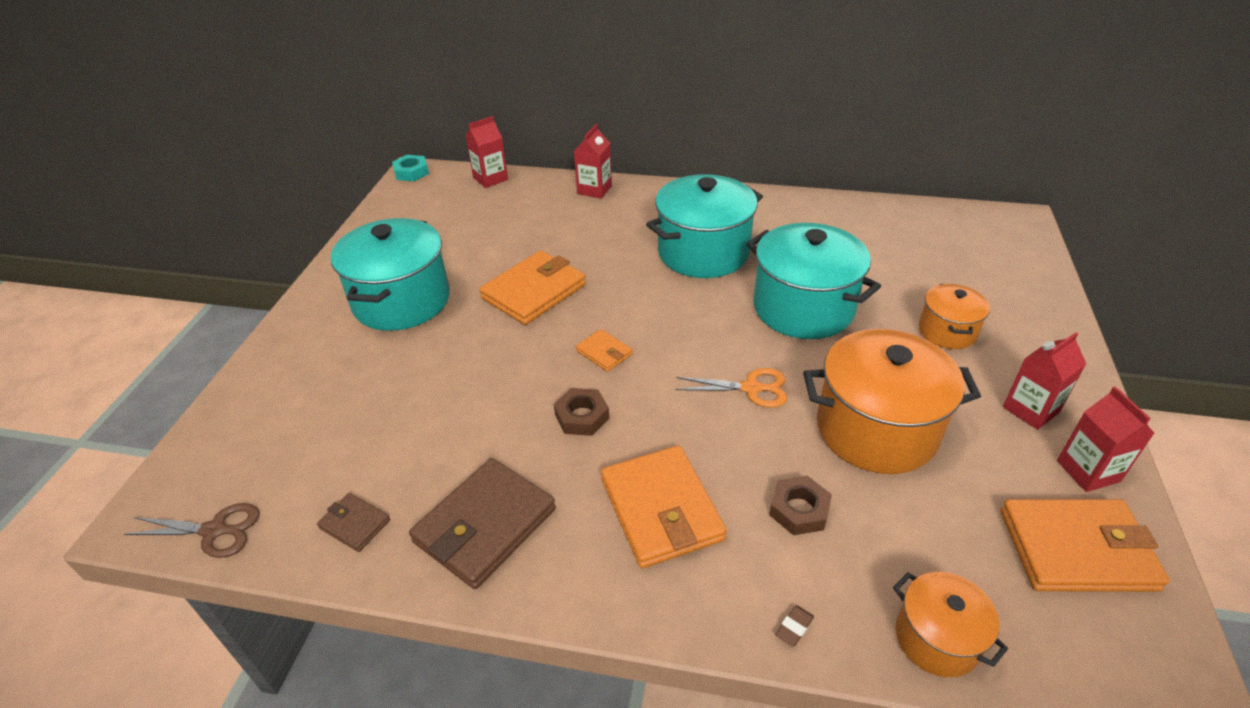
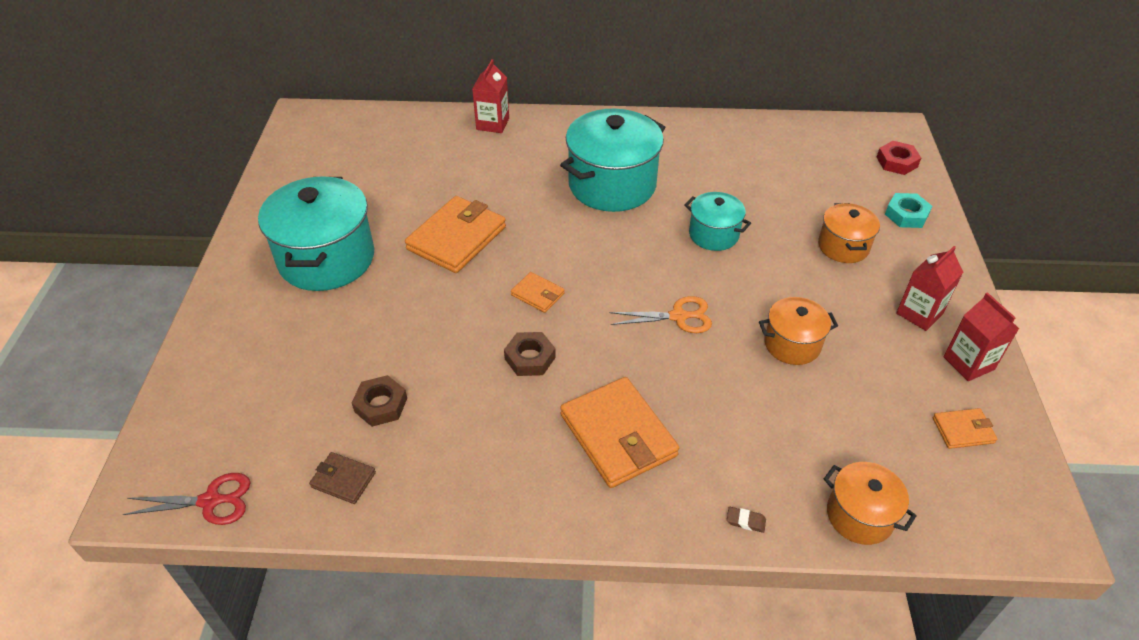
camera: 10 degrees left, 5 degrees up
(215, 530) = (211, 501): brown scissors -> red scissors
(411, 172) = (297, 116): turquoise nut -> turquoise nut (906, 215)
(485, 525) = (464, 467): brown wallet -> none
(490, 179) = (383, 118): red carton -> none
(794, 627) = (745, 521): brown eraser -> brown eraser turned 75 degrees clockwise
(799, 510) = (736, 422): brown nut -> brown nut (381, 405)
(803, 308) = (713, 234): turquoise pot -> turquoise pot, size x0.54
(876, 429) = (792, 344): orange pot -> orange pot, size x0.54
(1016, 251) = (897, 162): none -> red nut
(1076, 549) = (963, 430): orange wallet -> orange wallet, size x0.49

